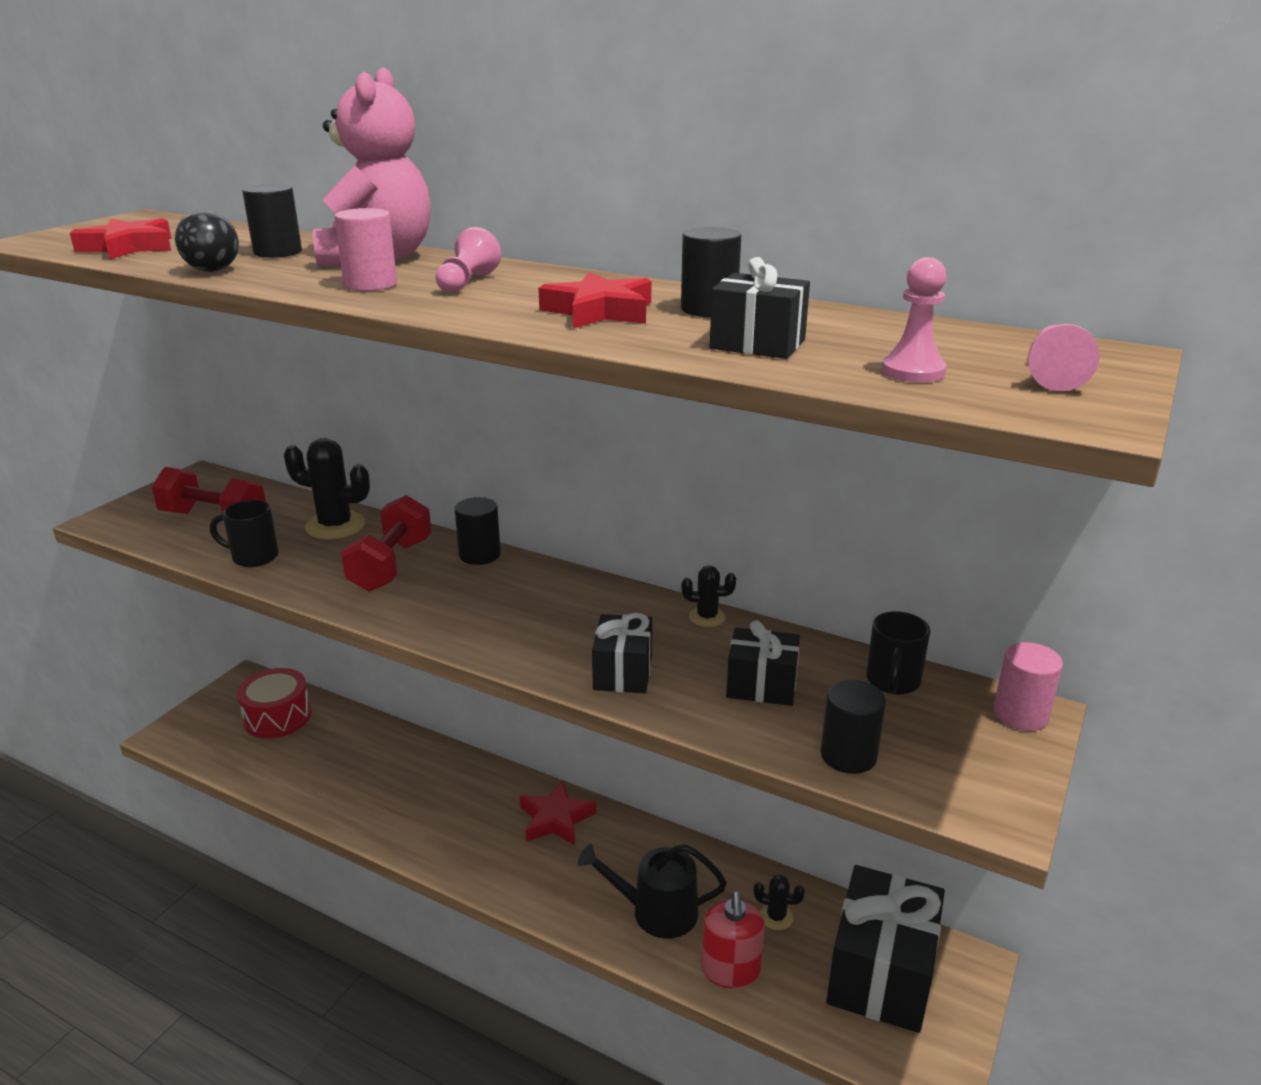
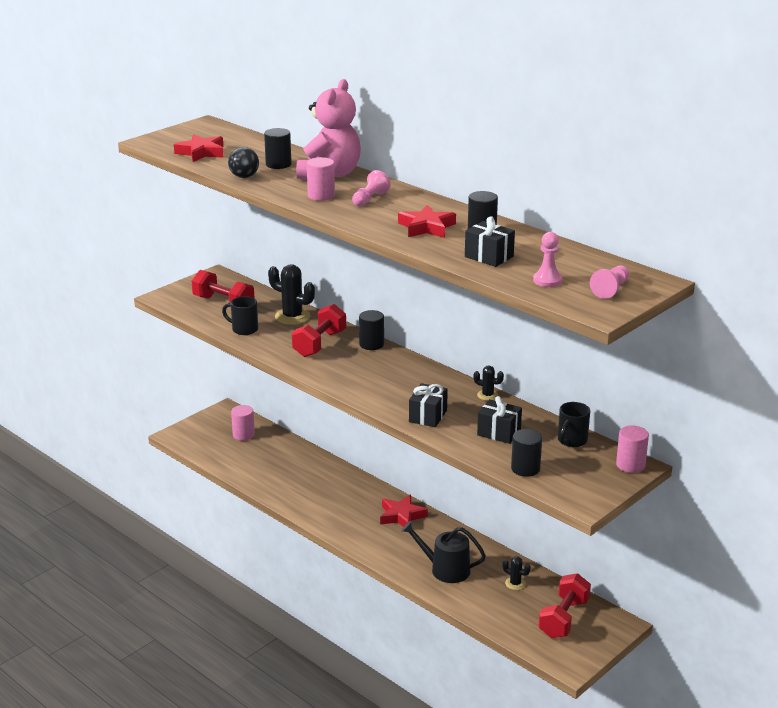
camera: 15 degrees right, 0 degrees up
(277, 717) = (243, 435): red drum -> pink cylinder
(730, 970) = (477, 602): red soap dispenser -> none
(880, 973) = (563, 618): black gift -> red dumbbell

